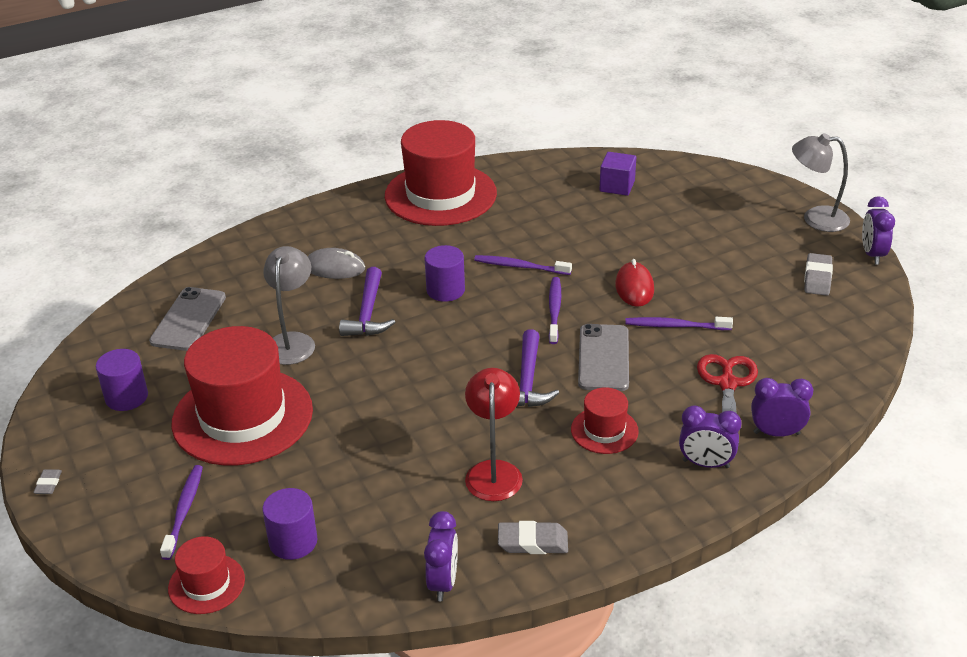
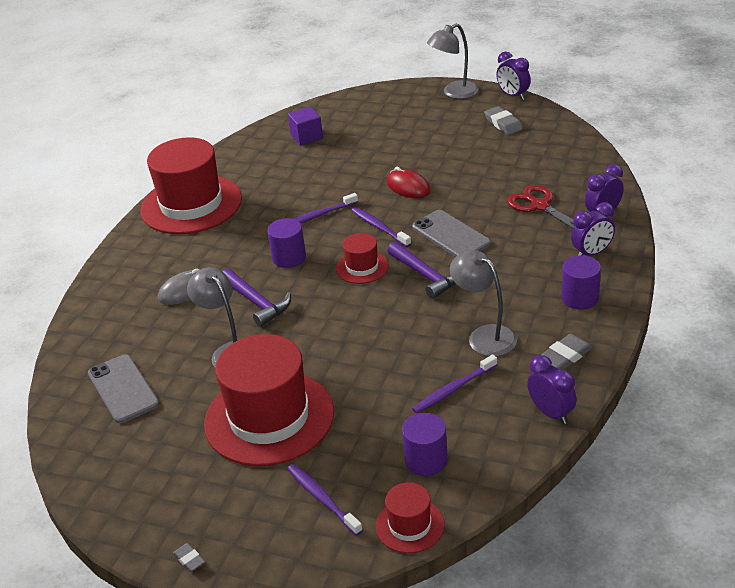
camera: 40 degrees left, 0 degrees up
(126, 397) = (157, 466): purple cylinder -> purple cylinder (580, 298)
(494, 471) = (484, 336): red lamp -> grey lamp
(604, 430) = (512, 272): red hat -> red hat (362, 267)
(675, 326) = (464, 194): purple toothbrush -> purple toothbrush (453, 389)

